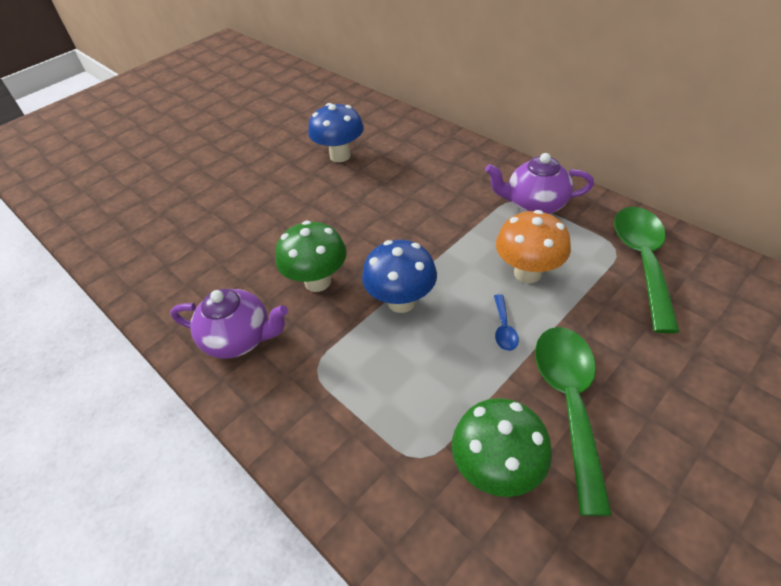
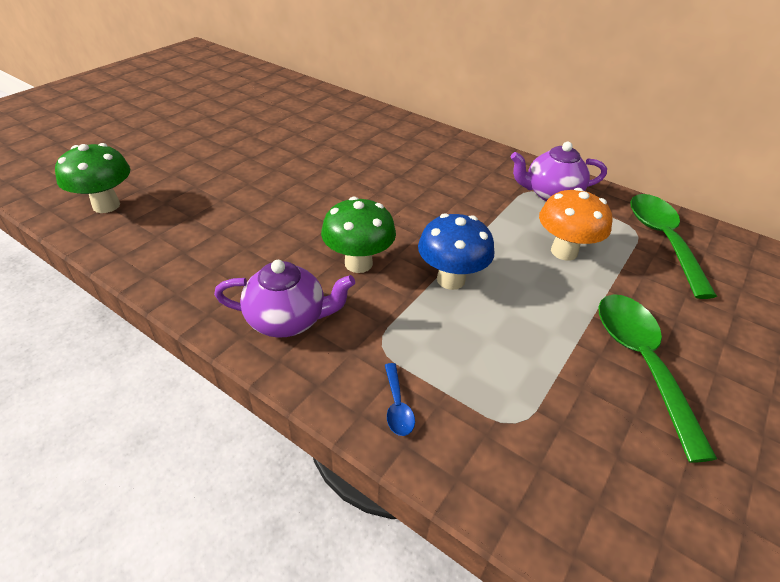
camera: 15 degrees left, 5 degrees down
(340, 156) = (348, 151): blue mushroom -> none
(496, 469) = (594, 427): green mushroom -> green mushroom (106, 205)
(504, 328) = (558, 300): blue spoon -> blue spoon (397, 406)

